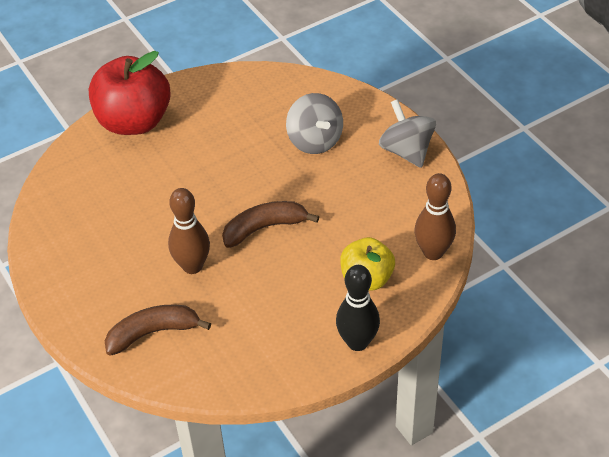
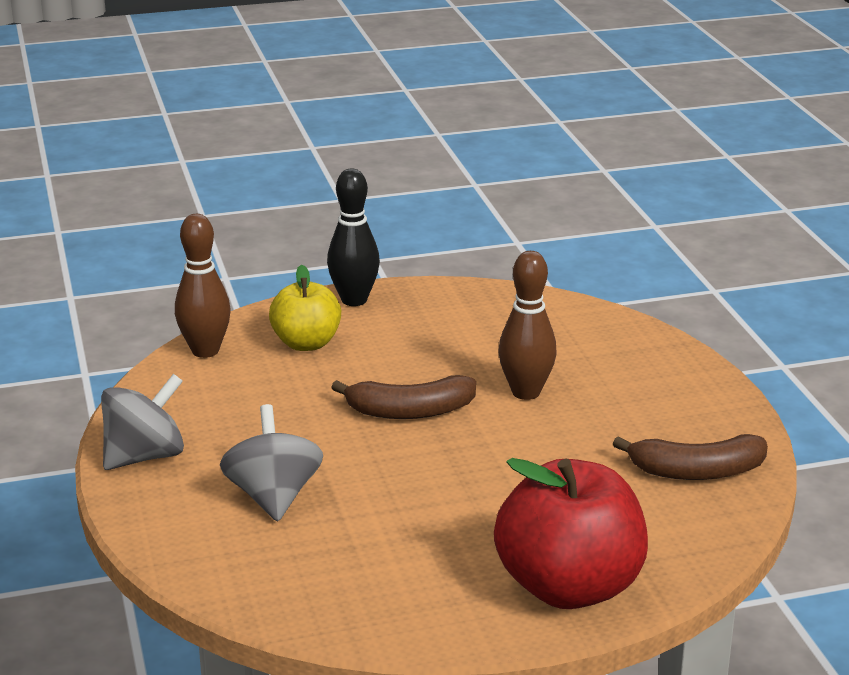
camera: 165 degrees left, 20 degrees down
(153, 333) = (595, 345): brown banana -> brown banana (697, 471)
(406, 151) = (145, 456): grey spinning top -> grey spinning top turned 120 degrees counterclockwise

